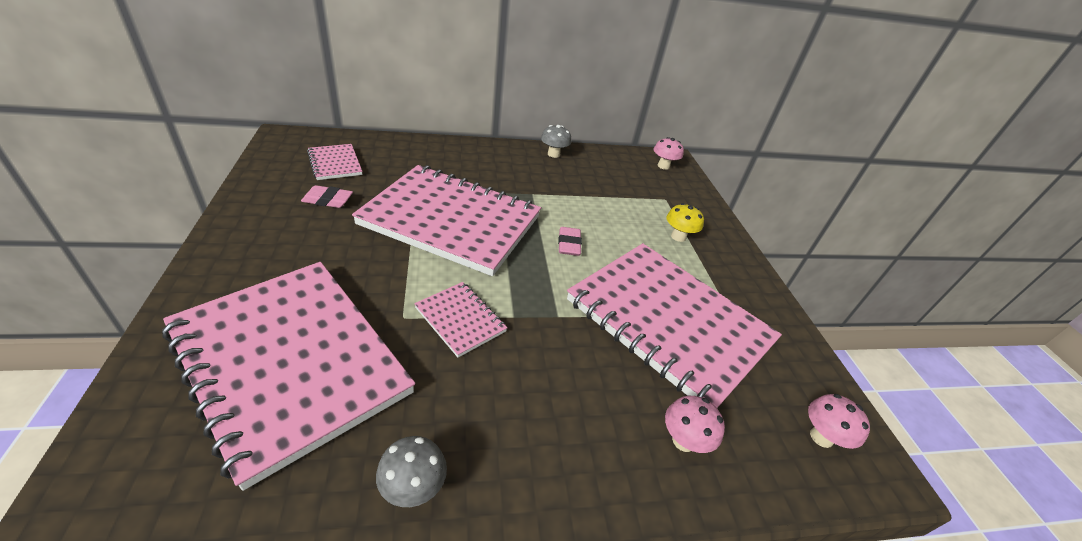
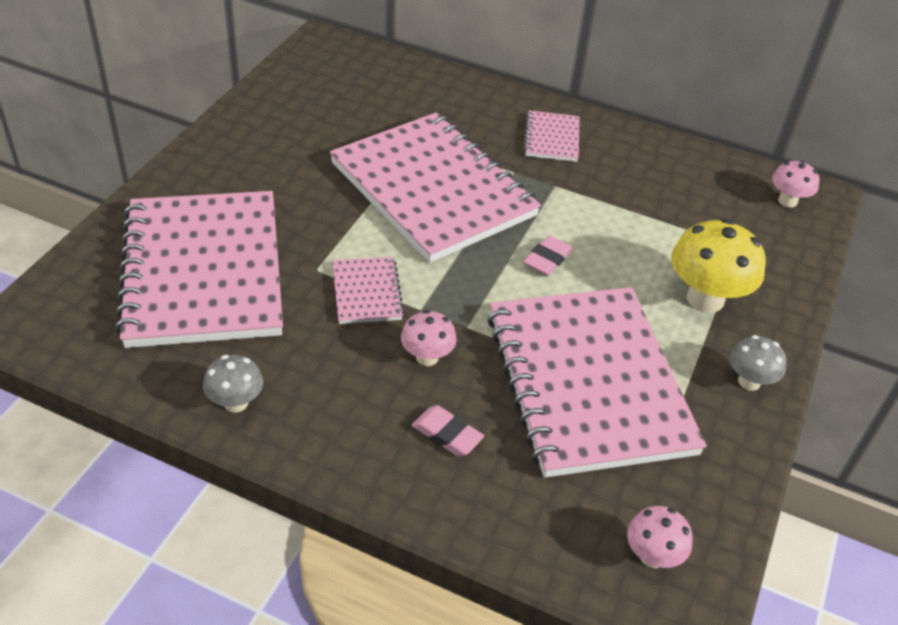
camera: 35 degrees right, 5 degrees up
(328, 200) = (322, 128): pink eraser -> pink eraser (447, 434)
(335, 163) = (355, 86): pink notebook -> pink notebook (552, 138)
(553, 154) = (631, 141): grey mushroom -> grey mushroom (749, 381)
(678, 237) = (705, 299): yellow mushroom -> yellow mushroom, size x1.78
(683, 440) = (493, 484): pink mushroom -> pink mushroom (427, 357)

